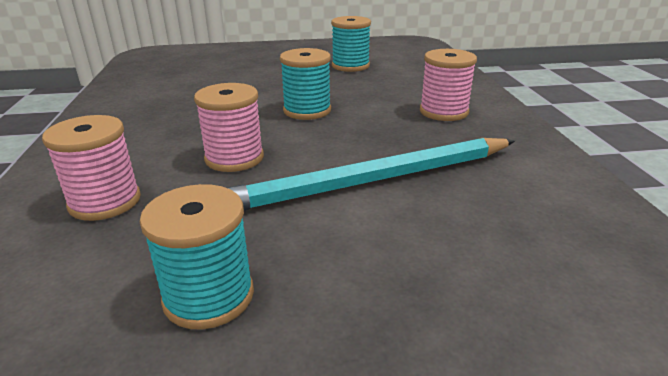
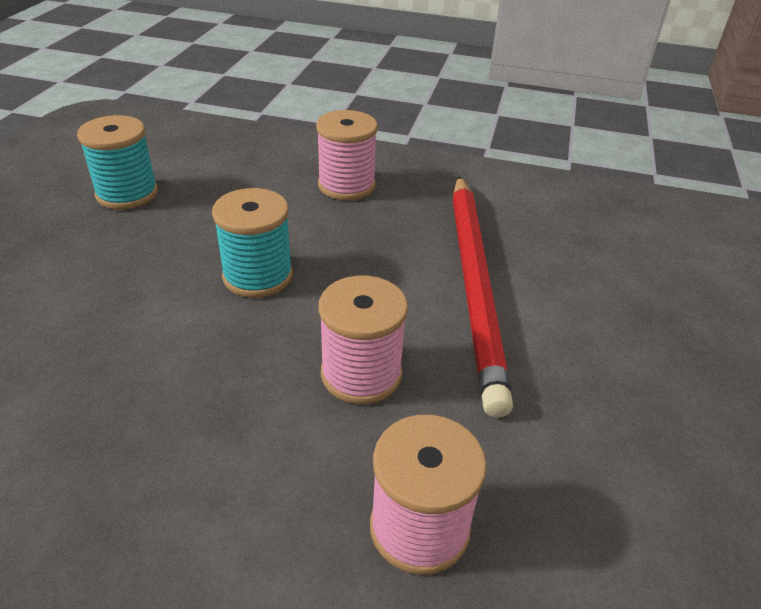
camera: 70 degrees left, 10 degrees up
(209, 296) = (641, 444): turquoise spool -> none
(371, 181) = (475, 284): turquoise pencil -> red pencil

